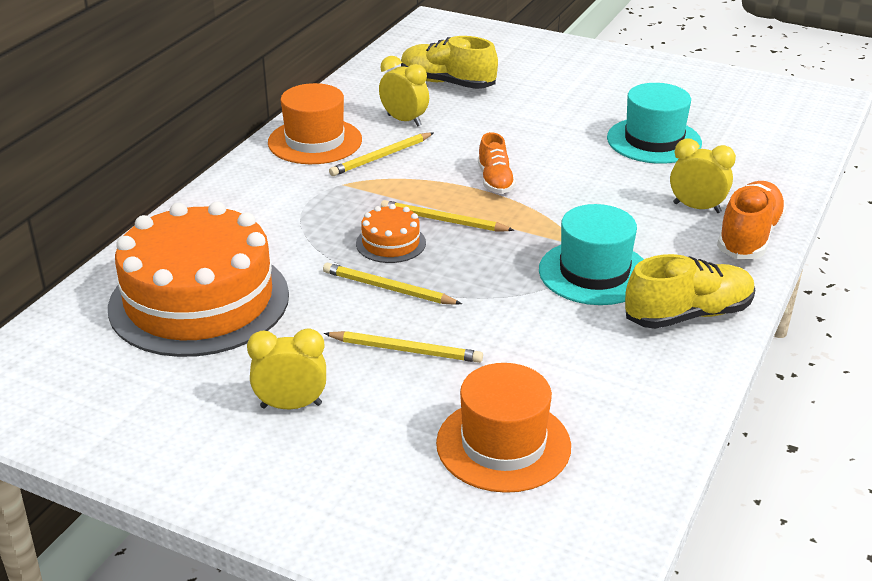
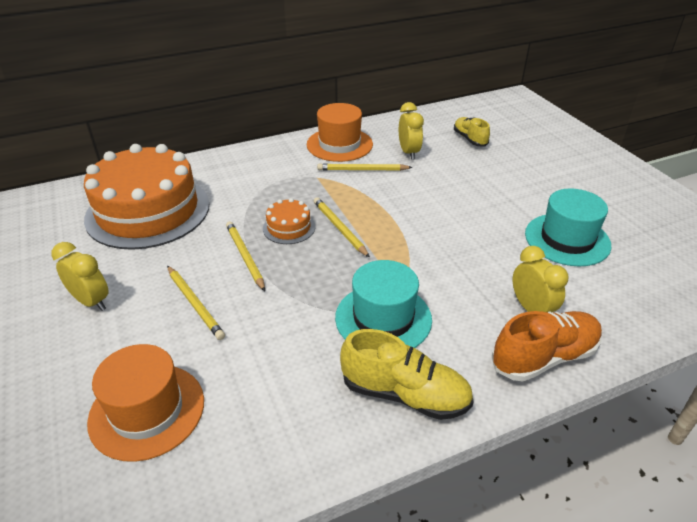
camera: 40 degrees right, 5 degrees up
(447, 83) = (470, 139): yellow shoe -> yellow shoe, size x0.64
(495, 181) = (409, 217): orange shoe -> none

